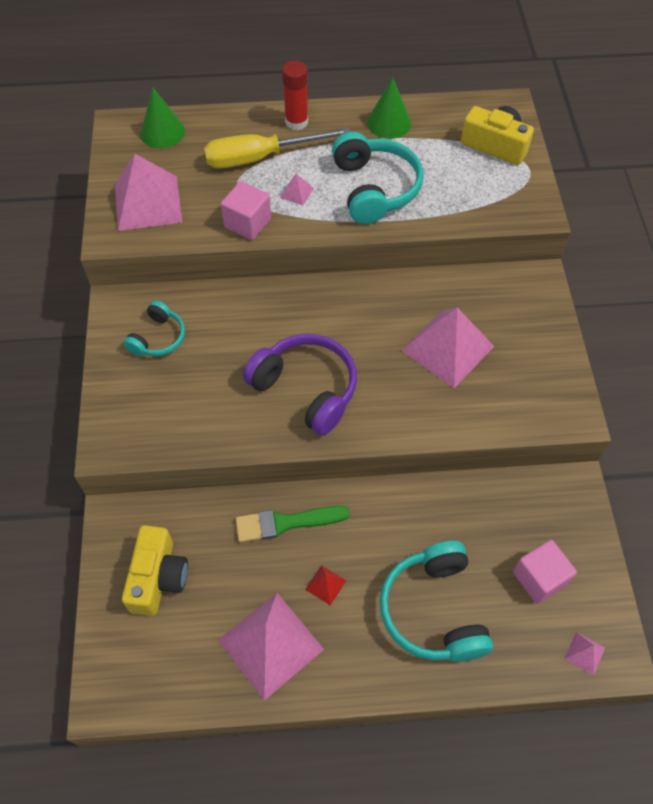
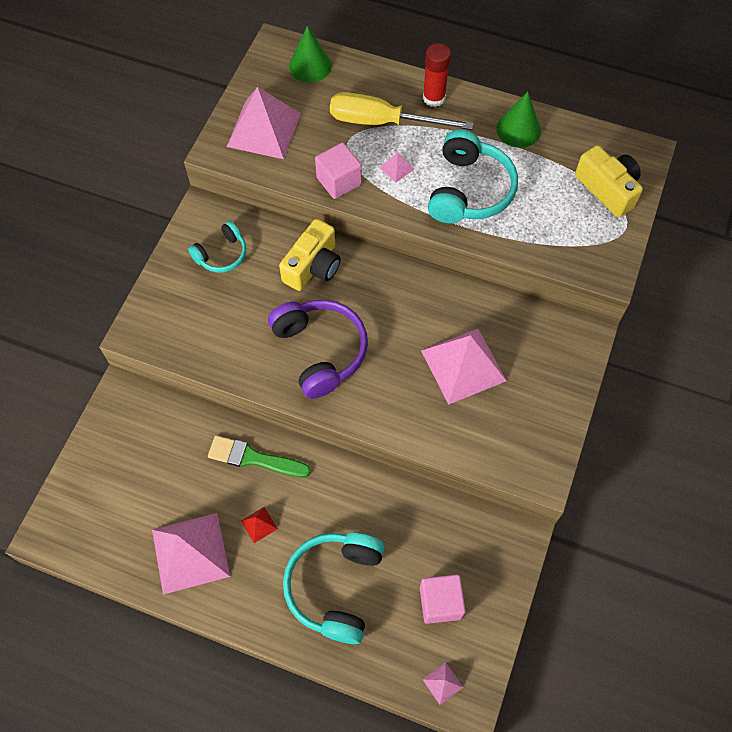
camera: 25 degrees right, 5 degrees up
(158, 577) = (131, 458): yellow camera -> yellow camera (313, 266)

